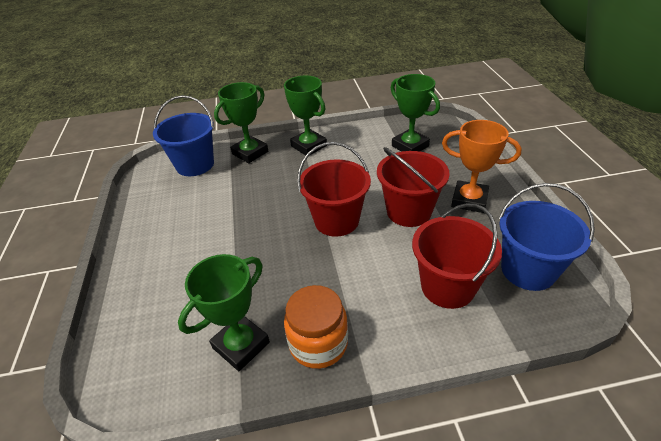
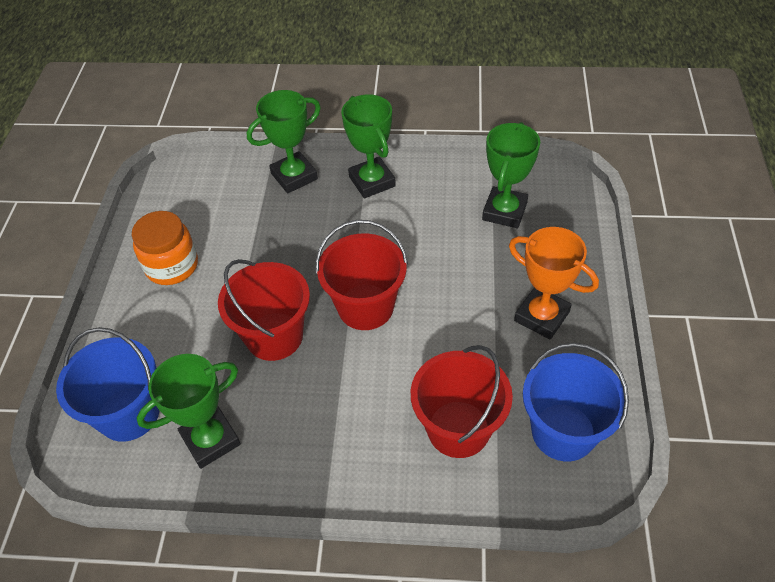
camera: 15 degrees right, 10 degrees up
(195, 165) = (222, 181): blue bucket -> blue bucket (129, 413)
(318, 343) = (290, 459): orange jar -> orange jar (172, 266)
(408, 211) = (458, 315): red bucket -> red bucket (274, 336)
(410, 146) = (504, 211): green trophy -> green trophy turned 45 degrees clockwise

